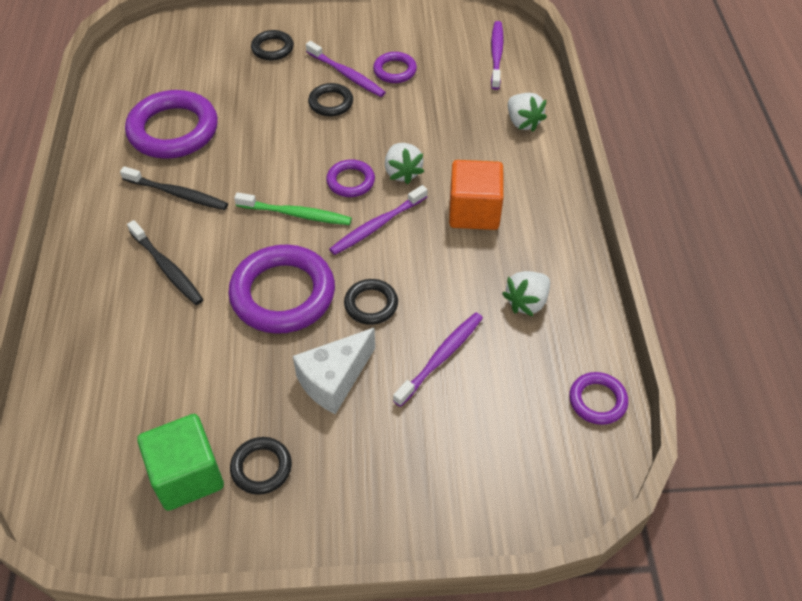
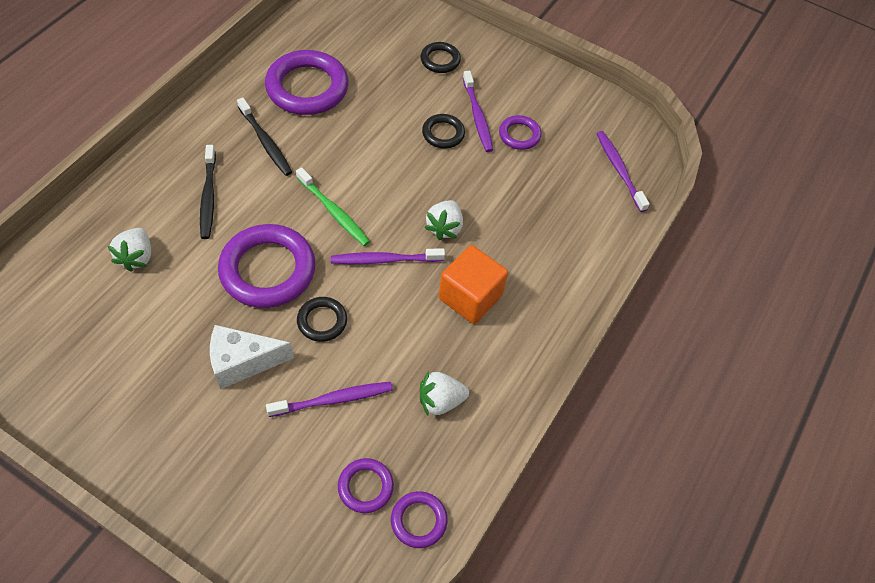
camera: 30 degrees right, 5 degrees up
(187, 475) = (87, 363): green cube -> none
(261, 467) = (137, 393): black ring -> none
(350, 181) = (398, 210): purple ring -> purple ring (365, 487)
(496, 54) = (619, 170): purple toothbrush -> purple toothbrush turned 60 degrees counterclockwise
(523, 122) = (584, 244): white strawberry -> white strawberry (136, 257)

